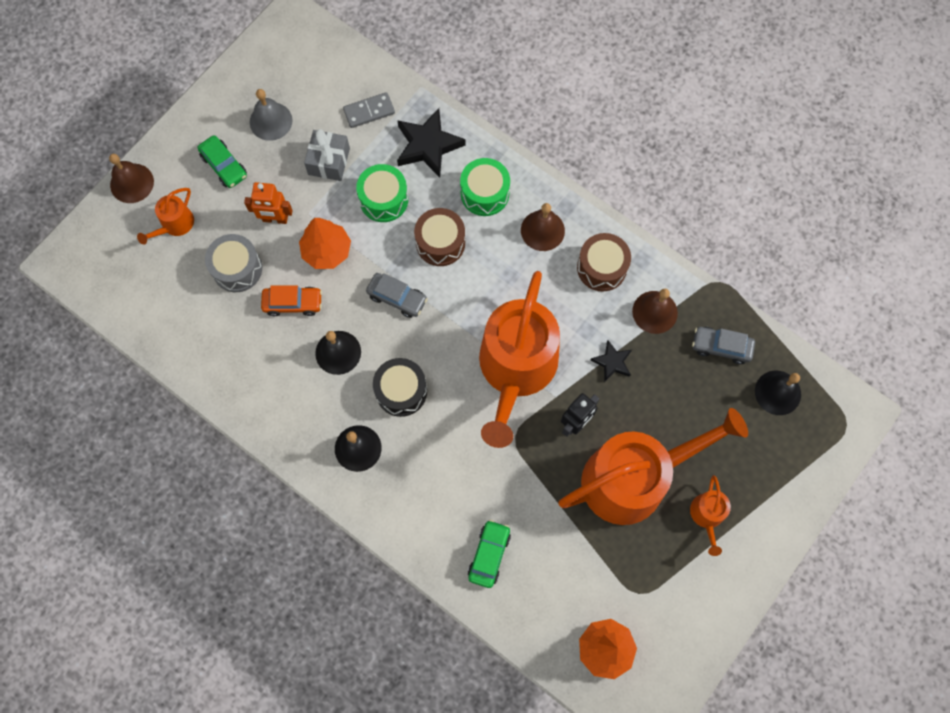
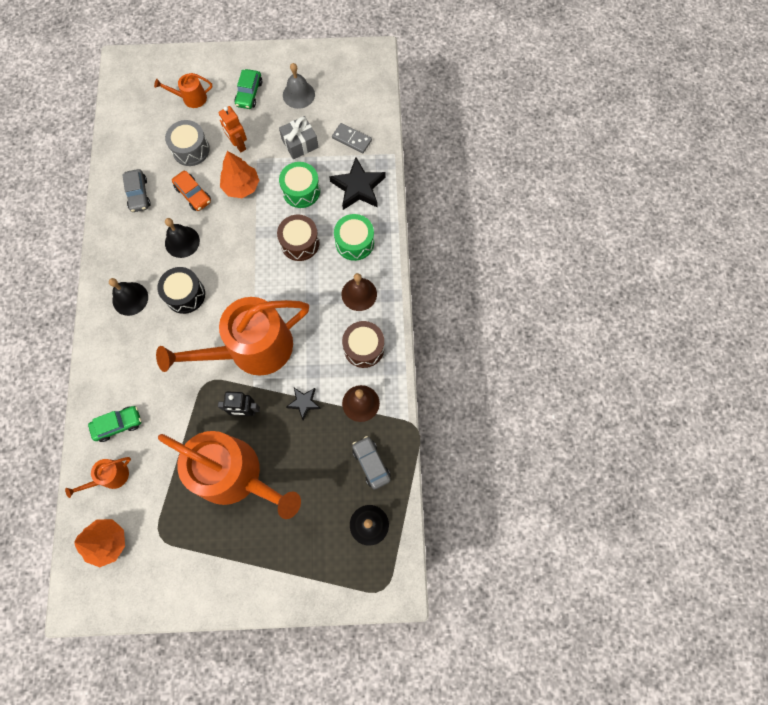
camera: 50 degrees right, 0 degrees up
(132, 183) = (198, 58): brown bell -> none
(397, 298) = (243, 247): grey car -> grey car (138, 194)
(707, 516) = (245, 541): orange watering can -> orange watering can (111, 477)

